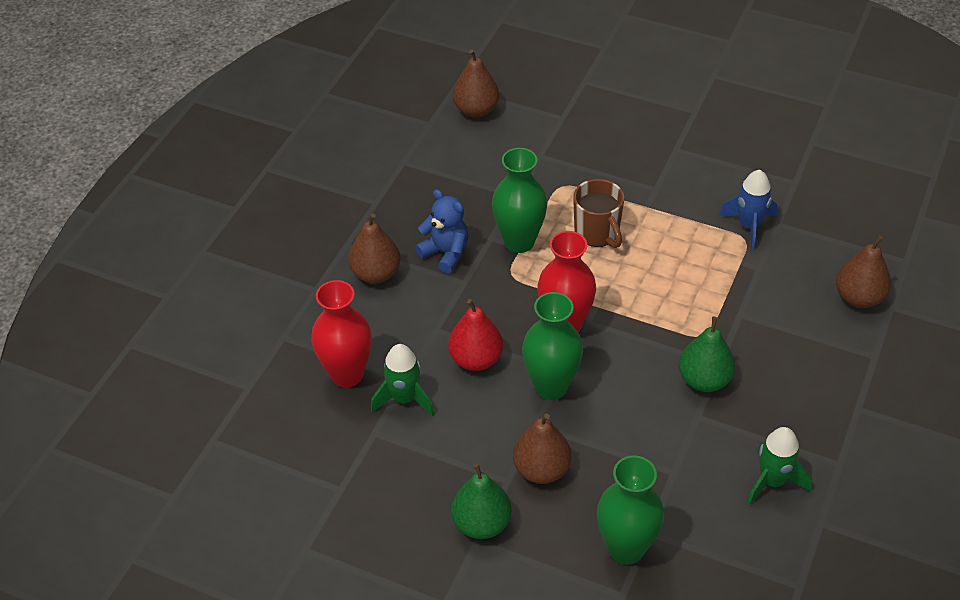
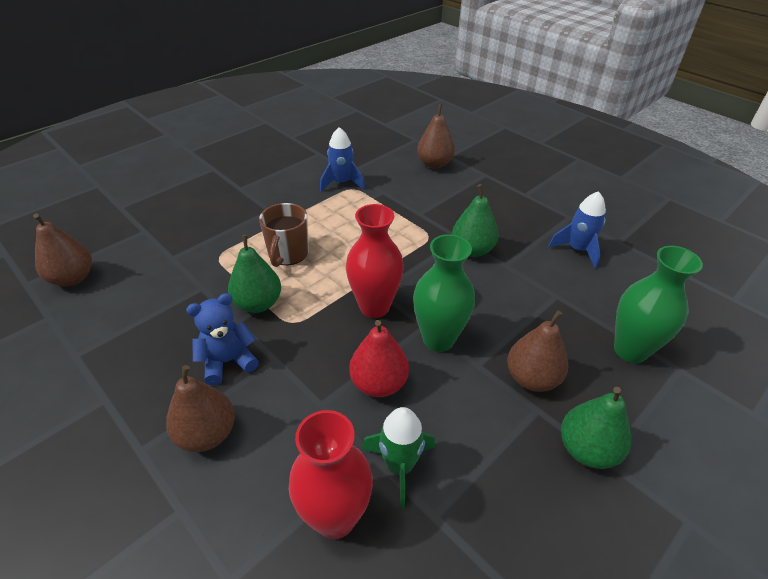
camera: 70 degrees left, 5 degrees down
(519, 242) = (258, 303): green vase -> green pear
(597, 233) = (288, 254): brown mug -> brown mug turned 105 degrees clockwise
(772, 481) = (577, 250): green rocket -> blue rocket

